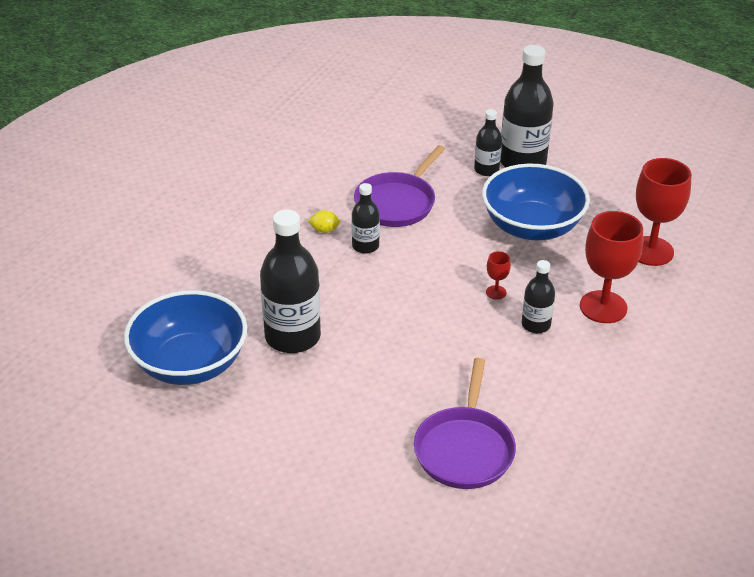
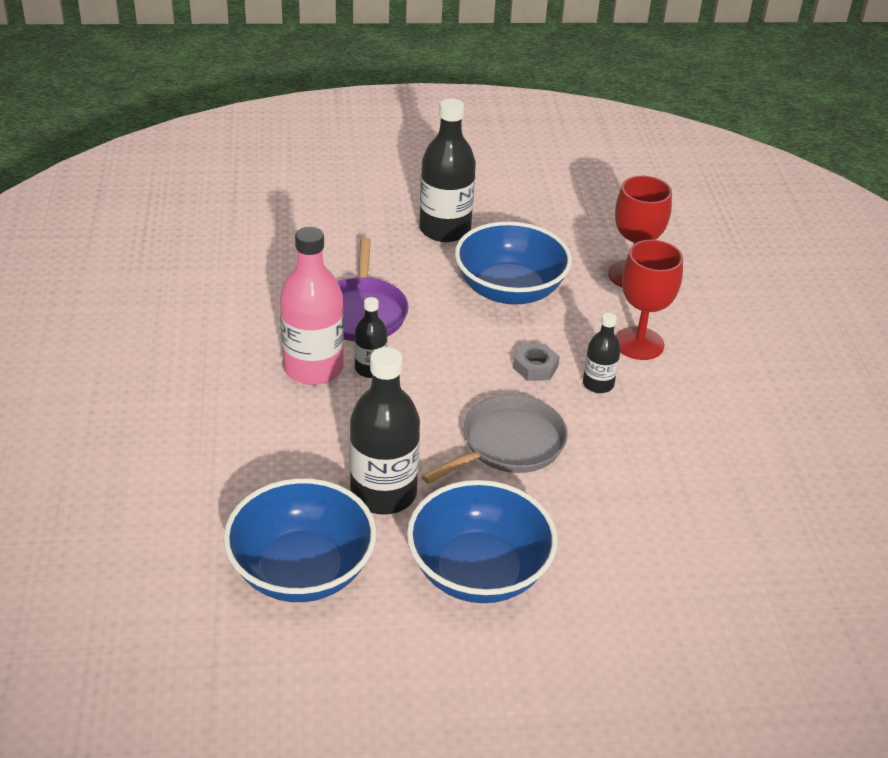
camera: 35 degrees left, 0 degrees up
(310, 419) = (478, 571): none -> blue bowl
(324, 230) = (313, 368): yellow lemon -> pink bottle
(418, 340) = (508, 444): none -> grey pan
(465, 449) = (645, 532): purple pan -> none
(486, 170) = (418, 248): black bottle -> none
(496, 292) = (535, 367): red goblet -> grey nut

